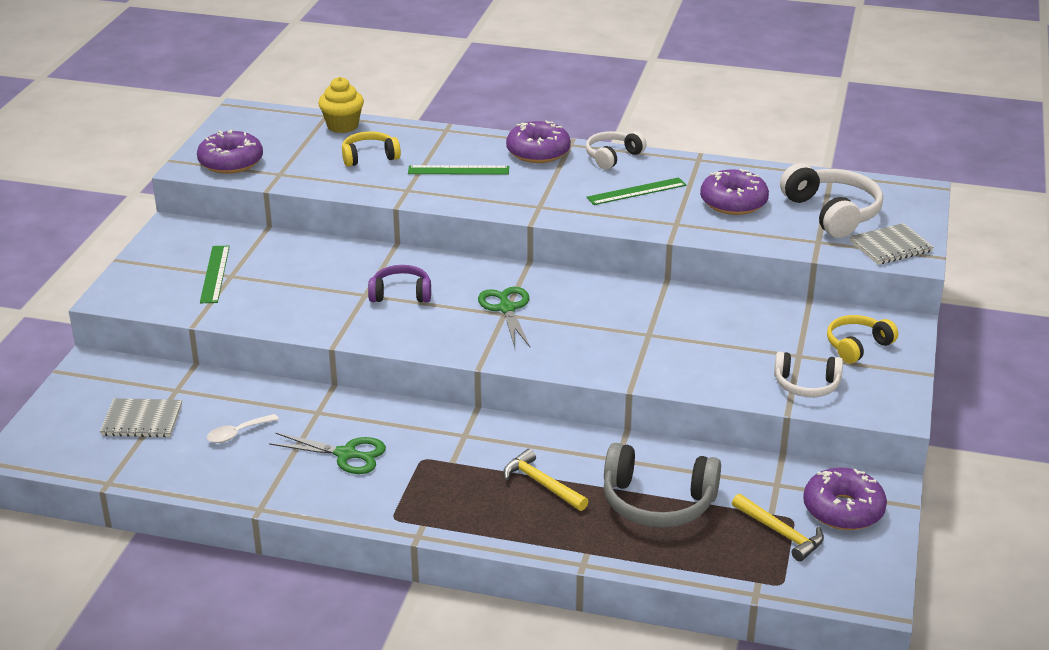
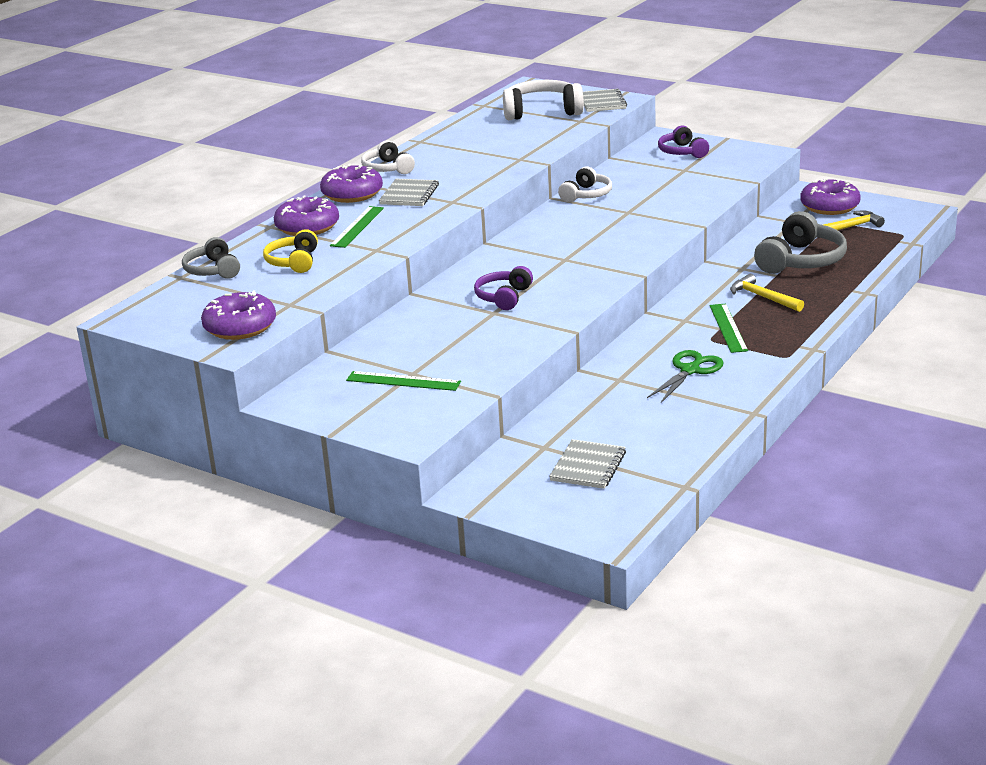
camera: 70 degrees left, 5 degrees down
(237, 433) = (634, 418): white spoon -> none
(342, 126) = (213, 270): yellow cupcake -> grey headphones
(506, 308) = (557, 257): green scissors -> none
(542, 484) = (763, 297): yellow hammer -> yellow hammer turned 75 degrees clockwise
(548, 181) = (409, 195): none -> grey notebook
(636, 191) = (456, 166): green ruler -> green ruler (728, 328)
(733, 202) = (501, 138): purple donut -> purple donut (307, 227)
(806, 385) = (723, 172): white headphones -> white headphones (586, 195)
(857, 346) = (682, 152): yellow headphones -> purple headphones

